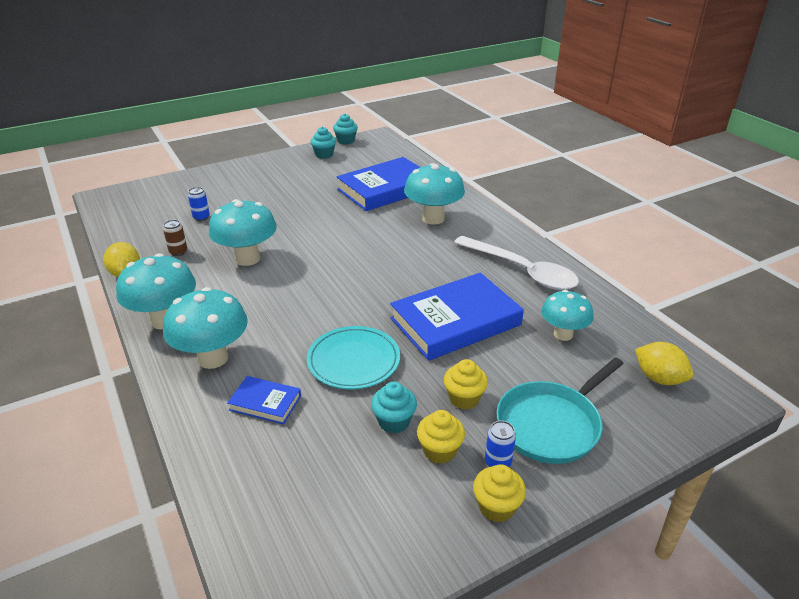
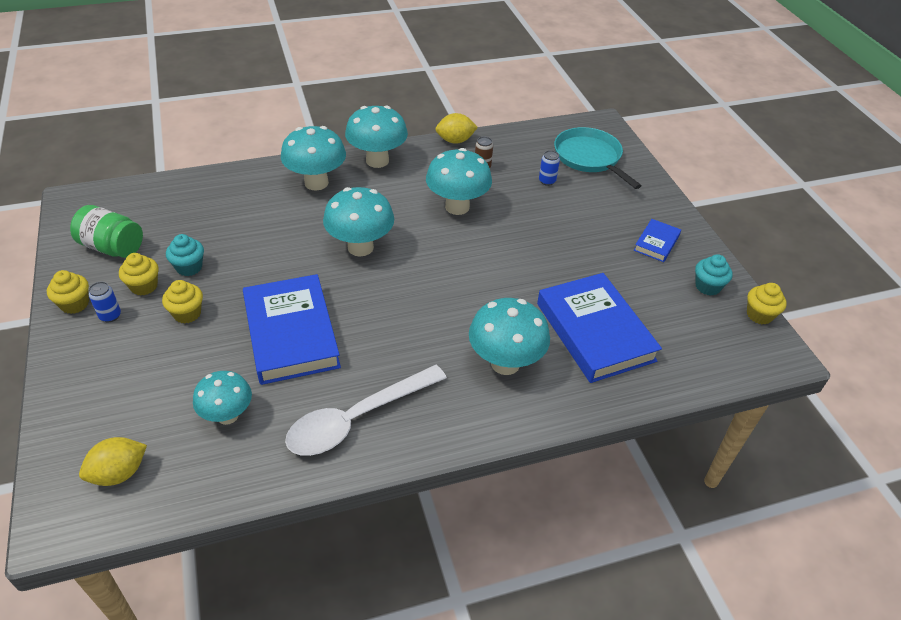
camera: 100 degrees right, 10 degrees up
(265, 403) = (250, 205): blue book -> blue book (656, 243)
(323, 305) = (360, 247): none -> turquoise mushroom
(346, 141) = (759, 315): turquoise cupcake -> yellow cupcake
(353, 361) = (272, 256): turquoise plate -> none
(382, 515) = (112, 247): none -> green jar
(551, 425) = (122, 361): turquoise pan -> turquoise pan (589, 157)

